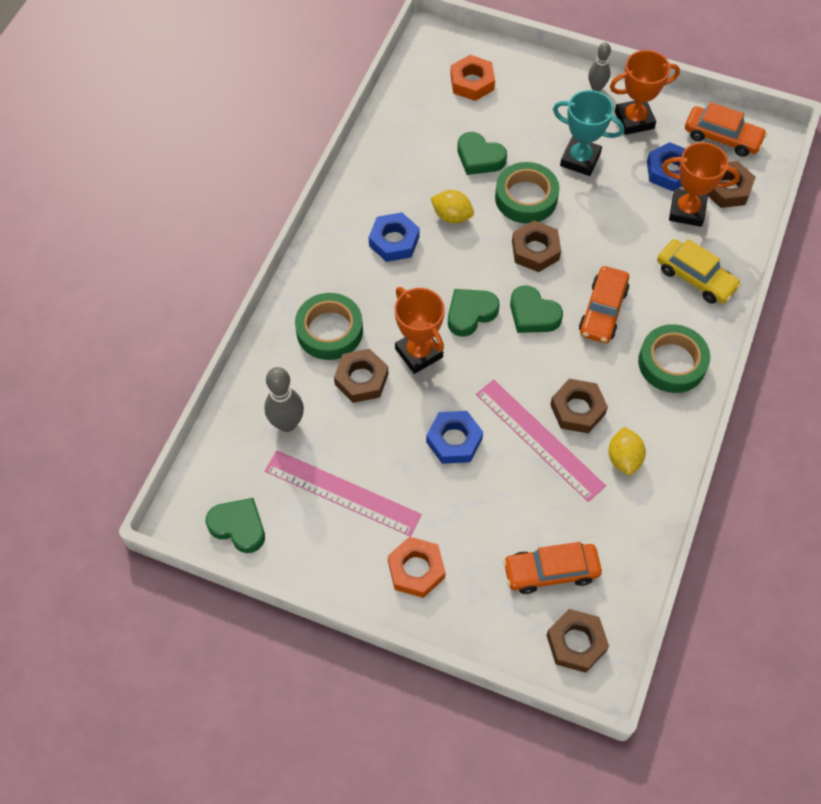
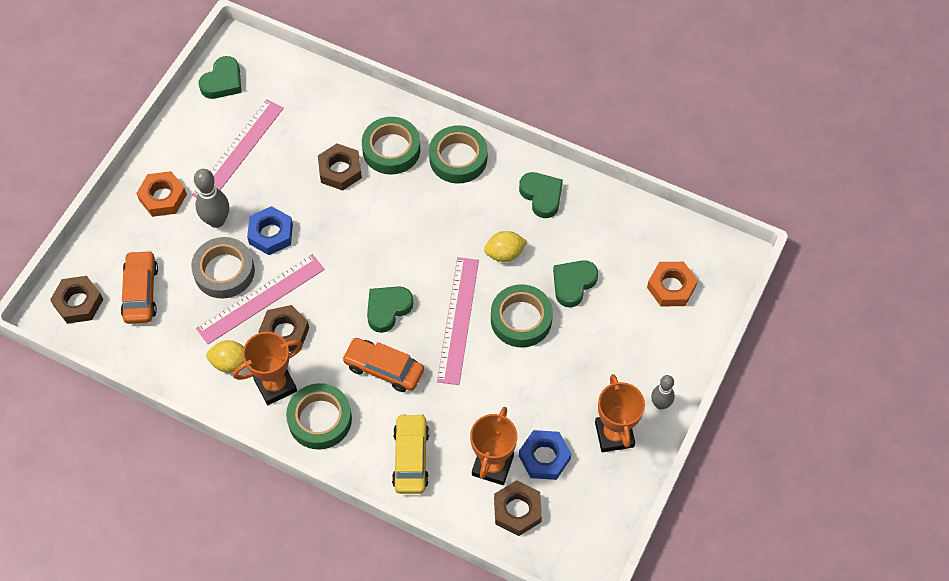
camera: 95 degrees right, 0 degrees up
(287, 423) = (307, 116): grey bowling pin -> grey bowling pin (217, 220)
(337, 266) = (458, 158): none -> green tape
(394, 241) = (480, 204): blue nut -> none
(418, 353) = (360, 214): orange trophy -> orange trophy (275, 385)
(452, 216) = (504, 253): yellow lemon -> yellow lemon turned 45 degrees clockwise
(470, 313) = (395, 258): green heart -> green heart (541, 196)
(509, 483) = (224, 271): none -> grey tape
(535, 250) = (458, 320): brown nut -> pink ruler
(580, 159) = (565, 374): turquoise trophy -> none
(695, 278) = (411, 458): yellow car -> yellow car turned 135 degrees clockwise
(722, 137) = (586, 519): orange car -> none

